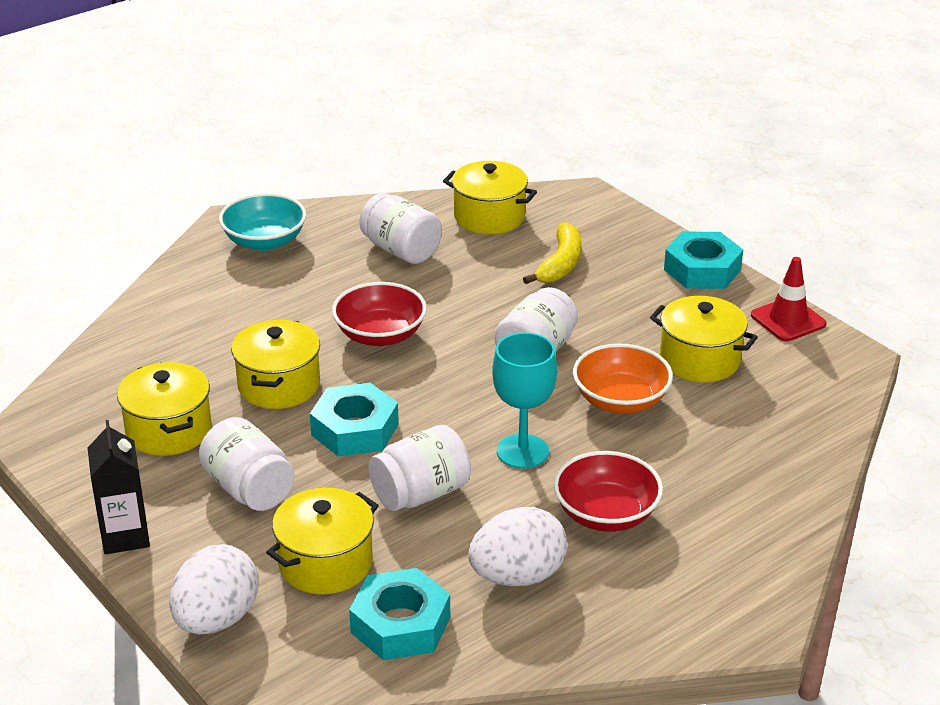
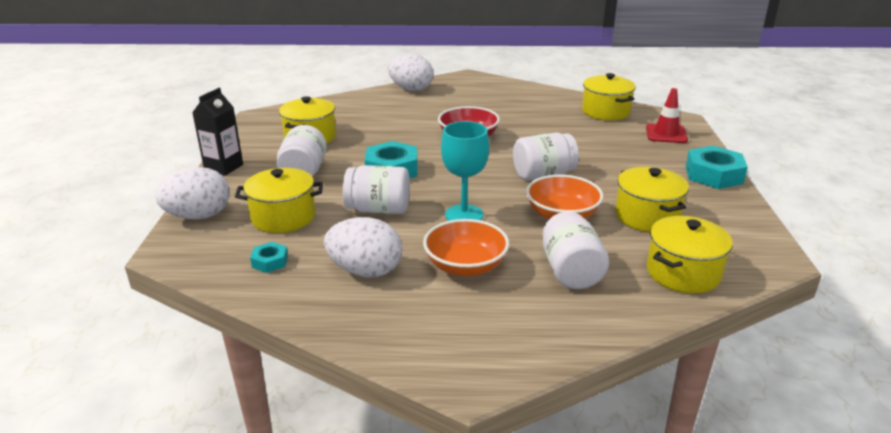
camera: 40 degrees right, 5 degrees down
(184, 280) = (411, 89): none -> white egg
(264, 241) = (470, 87): turquoise bowl -> none
(279, 385) = (386, 139): yellow pot -> yellow pot (683, 273)
(400, 624) = (270, 262): turquoise nut -> turquoise nut, size x0.52
(401, 250) = (534, 110): white jar -> white jar (571, 271)
(560, 264) = (619, 143): yellow banana -> none
(606, 514) = (465, 266): red bowl -> orange bowl
(788, 320) = (745, 220): red traffic cone -> red traffic cone (666, 134)

